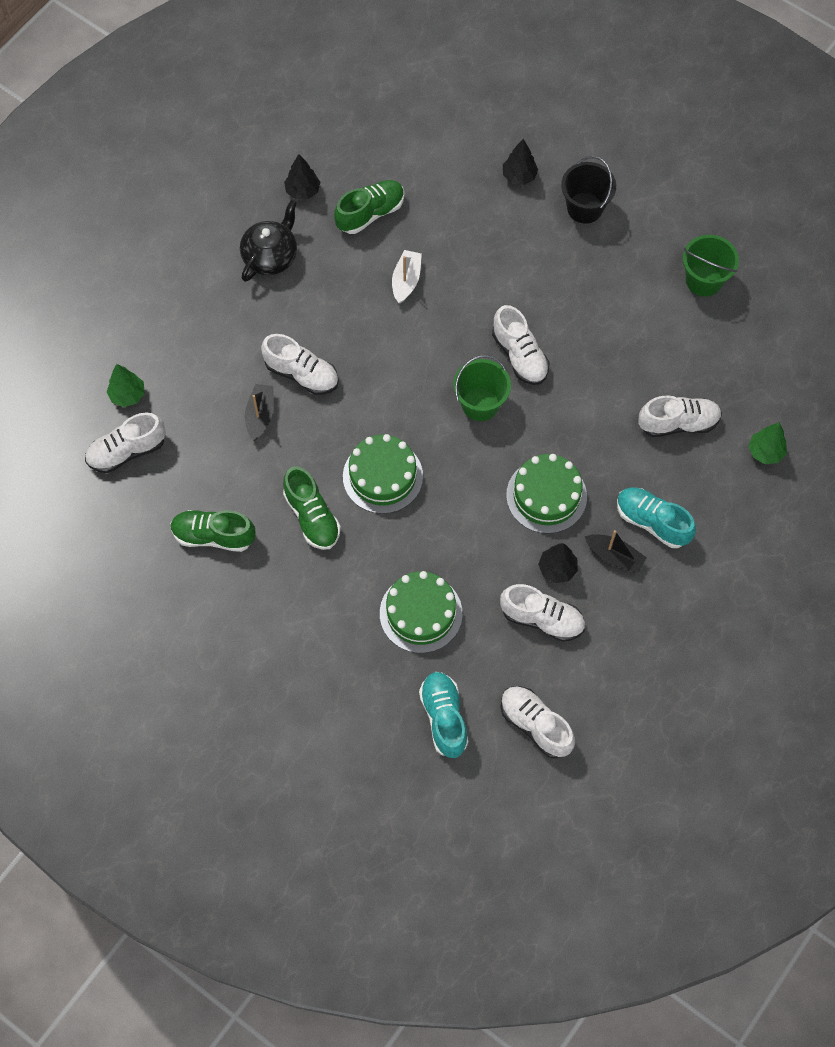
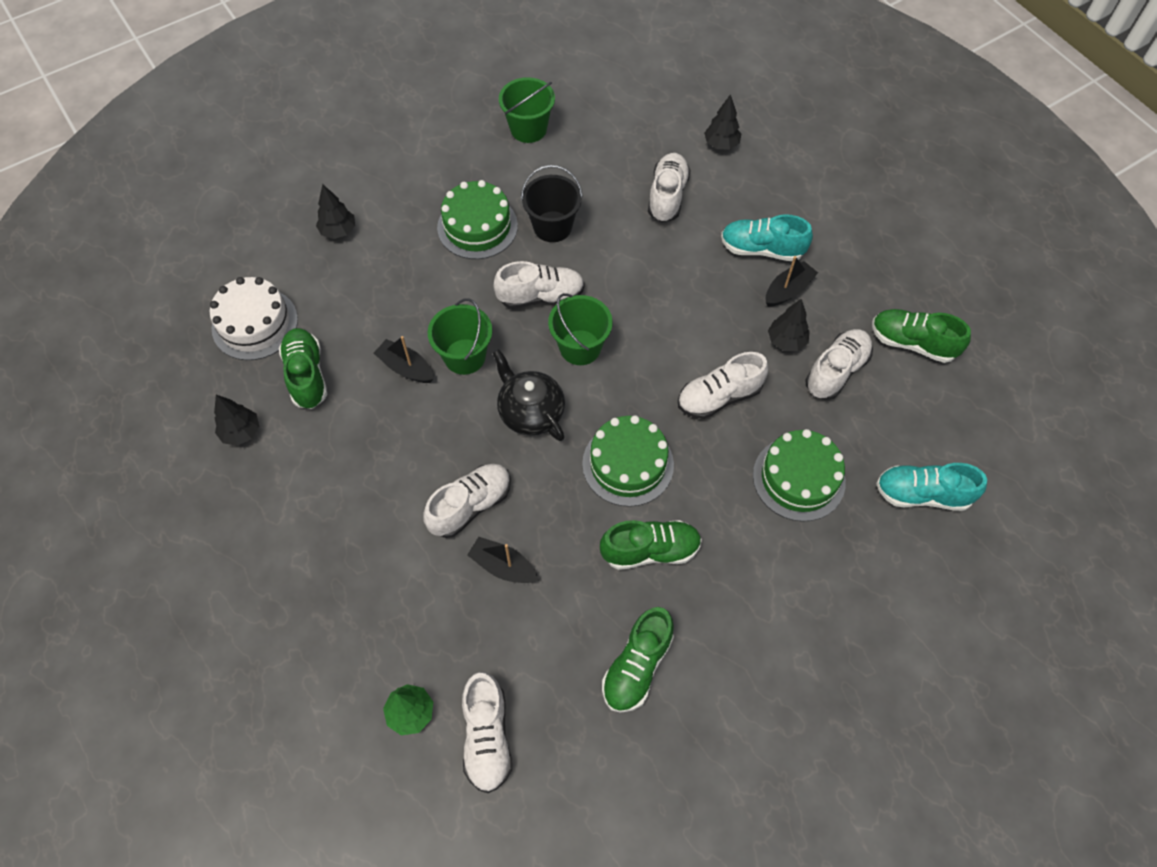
camera: 70 degrees left, 5 degrees down
(271, 256) = (306, 491): black teapot -> black teapot (530, 412)
(402, 156) = (255, 324): none -> white cake
(406, 280) = (406, 368): white boat -> black boat
(434, 319) = (464, 356): none -> green bucket
(535, 725) = (948, 414): white shoe -> white shoe (719, 397)
(546, 496) = (704, 324): green cake -> green cake (477, 226)
(584, 208) = (404, 191): black bucket -> black bucket (552, 226)
(601, 678) = (912, 343): none -> green shoe
(652, 522) = (761, 249): turquoise shoe -> turquoise shoe turned 45 degrees clockwise
(765, 452) = (721, 144): green tree -> black tree

